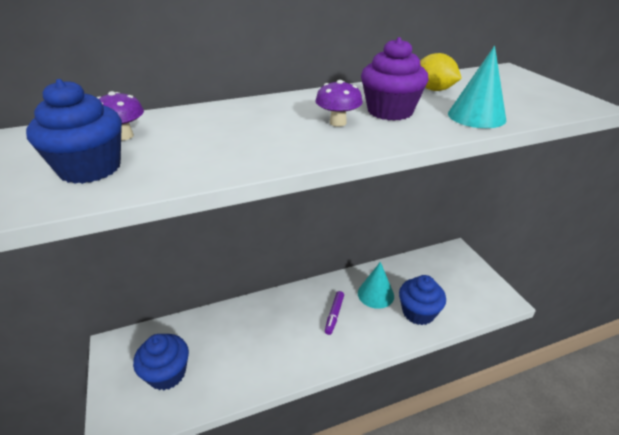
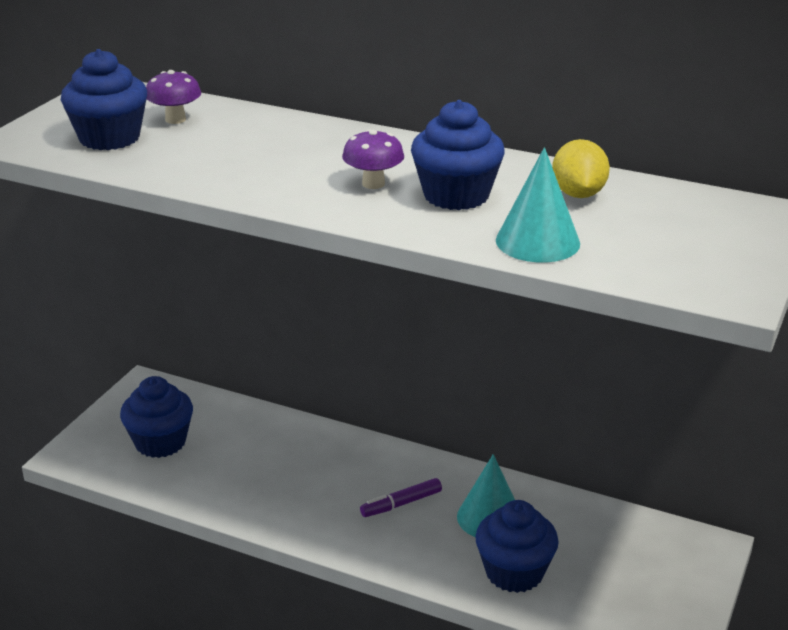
camera: 45 degrees right, 5 degrees down
(390, 111) = (456, 195): purple cupcake -> blue cupcake

